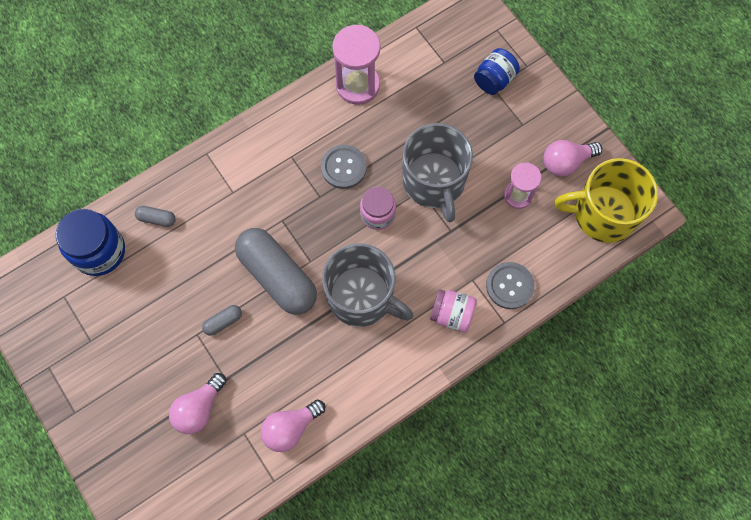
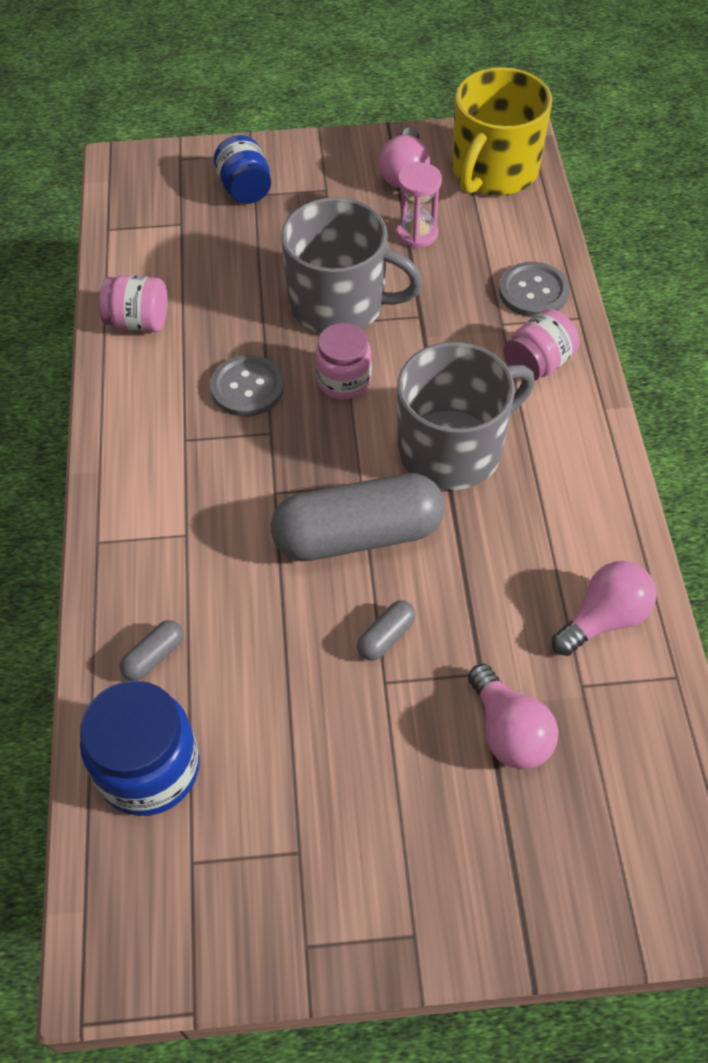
camera: 60 degrees left, 15 degrees down
(223, 322) = (386, 636): grey capsule -> grey capsule turned 45 degrees clockwise
(291, 428) = (604, 618): pink light bulb -> pink light bulb turned 120 degrees counterclockwise
(357, 85) = (139, 321): pink hourglass -> pink jar

